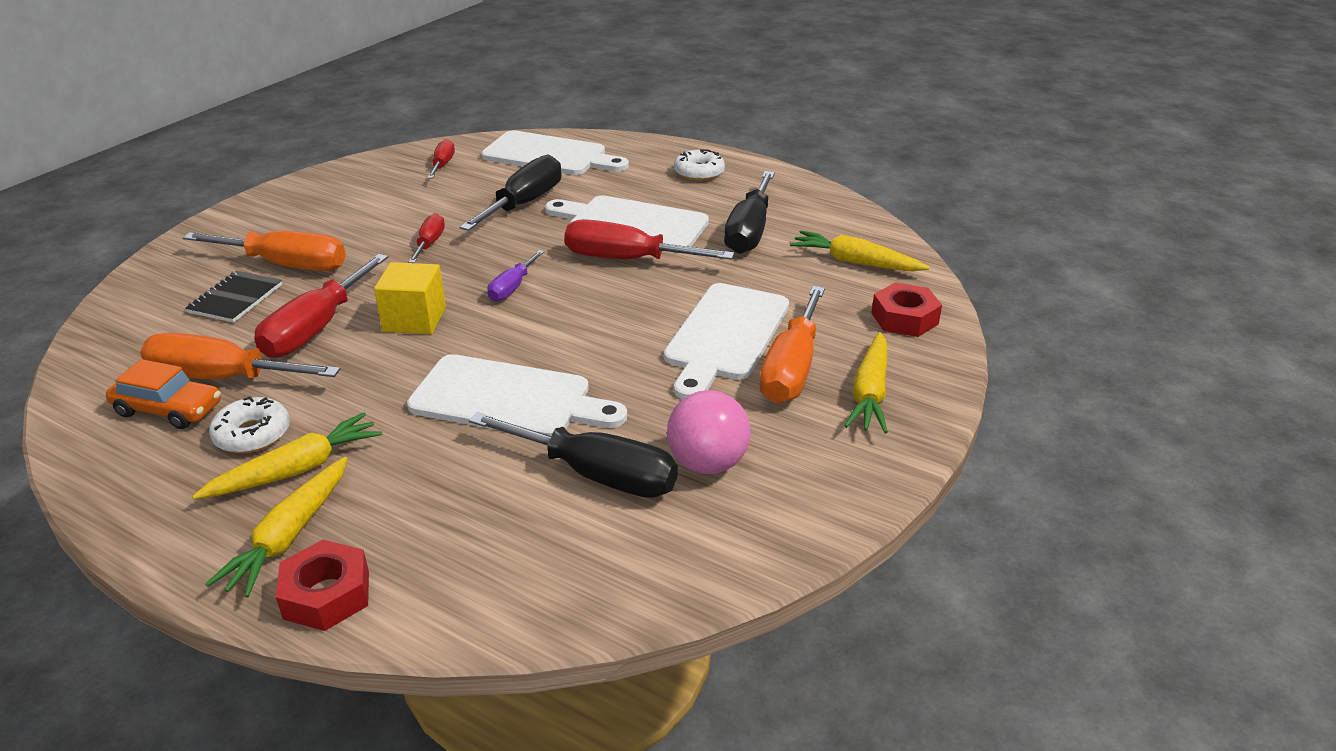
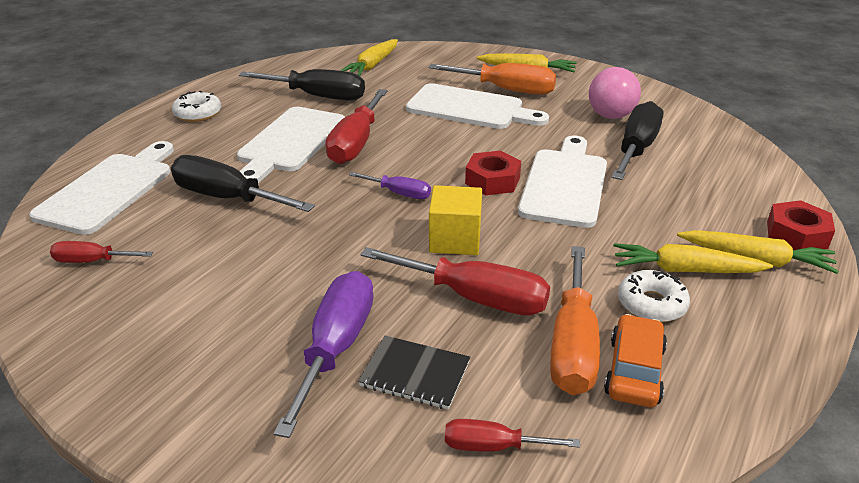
camera: 90 degrees left, 0 degrees up
(286, 265) = (336, 348): orange screwdriver -> purple screwdriver
(297, 469) = (685, 270): yellow carrot -> yellow carrot turned 45 degrees counterclockwise
(429, 243) = (303, 248): red screwdriver -> red screwdriver (493, 446)
(904, 318) = (445, 57): red nut -> red nut (492, 180)

